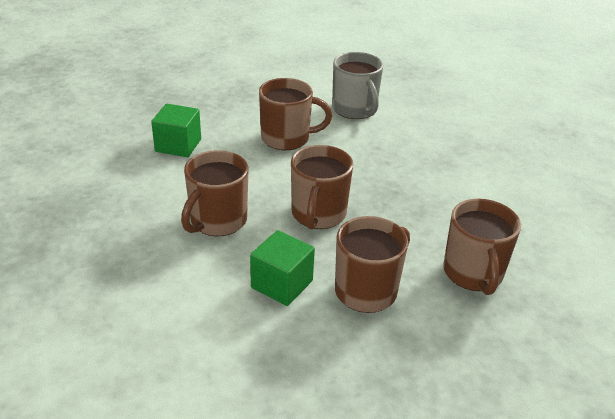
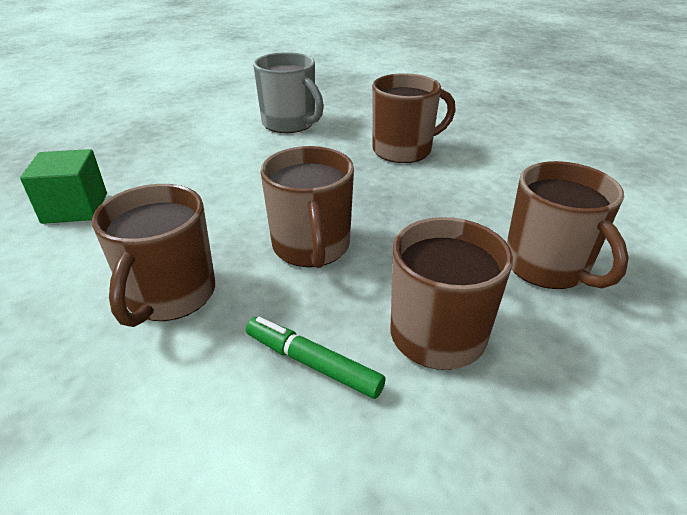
camera: 20 degrees left, 0 degrees up
(282, 284) = (312, 363): green cube -> green marker
(287, 138) = (224, 168): brown mug -> brown mug (404, 150)

